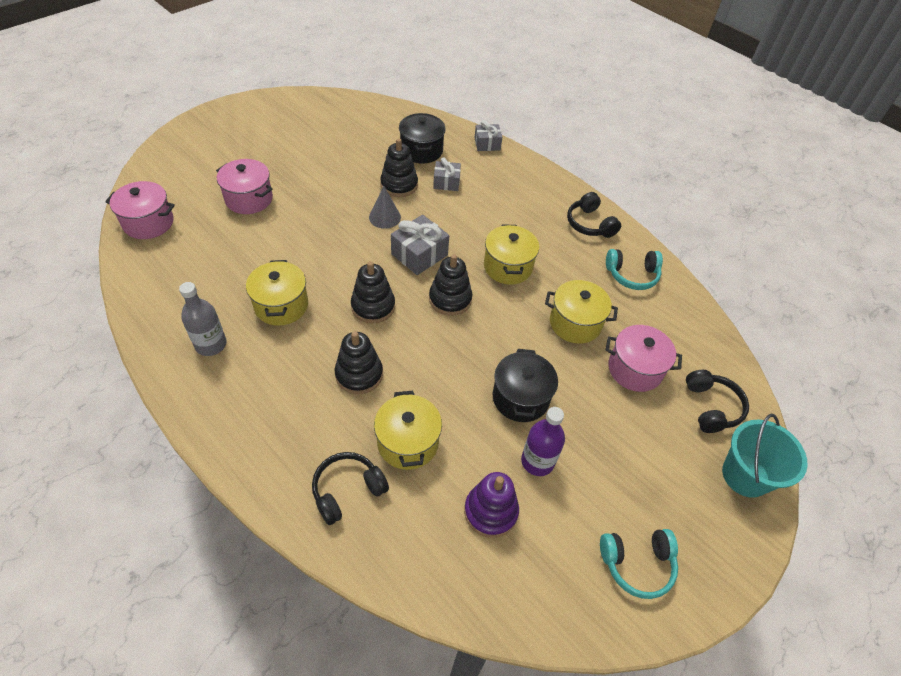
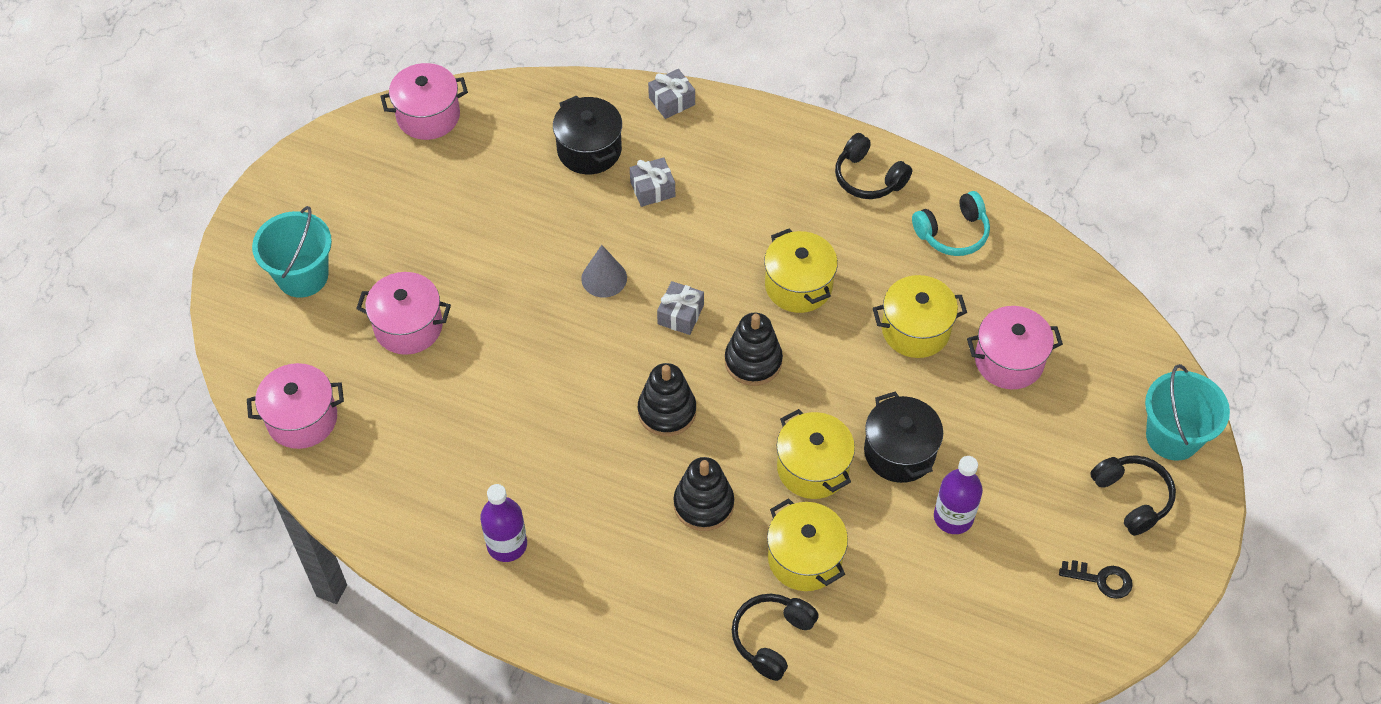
camera: 20 degrees left, 5 degrees up
(211, 153) = (302, 276): none -> turquoise bucket
(211, 344) = (507, 544): grey bottle -> purple bottle
(281, 305) = (555, 458): yellow pot -> yellow pot (813, 468)
(341, 105) = (428, 116): none -> pink pot
(399, 185) = (592, 220): black stacking toy -> none
(419, 254) = (680, 315): grey gift -> grey gift, size x0.65
(490, 511) = (931, 592): purple stacking toy -> none
(637, 564) = (1101, 579): turquoise headphones -> black key
(711, 407) = (1110, 371): black headphones -> black headphones (1132, 497)

